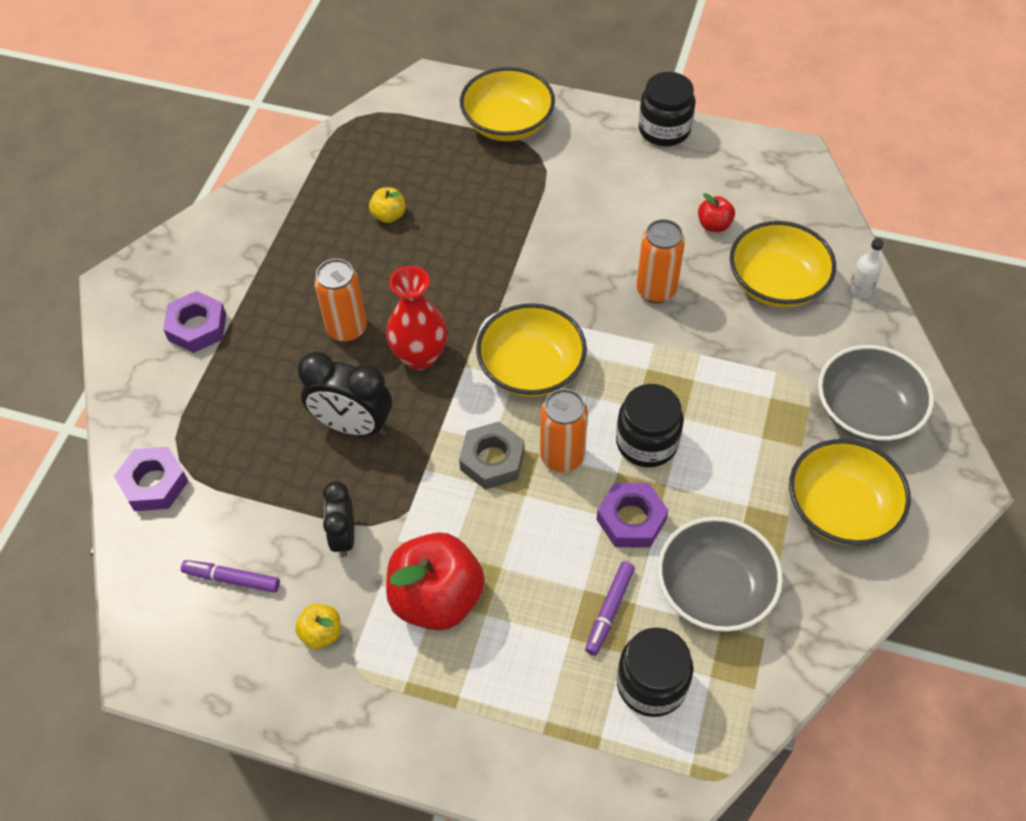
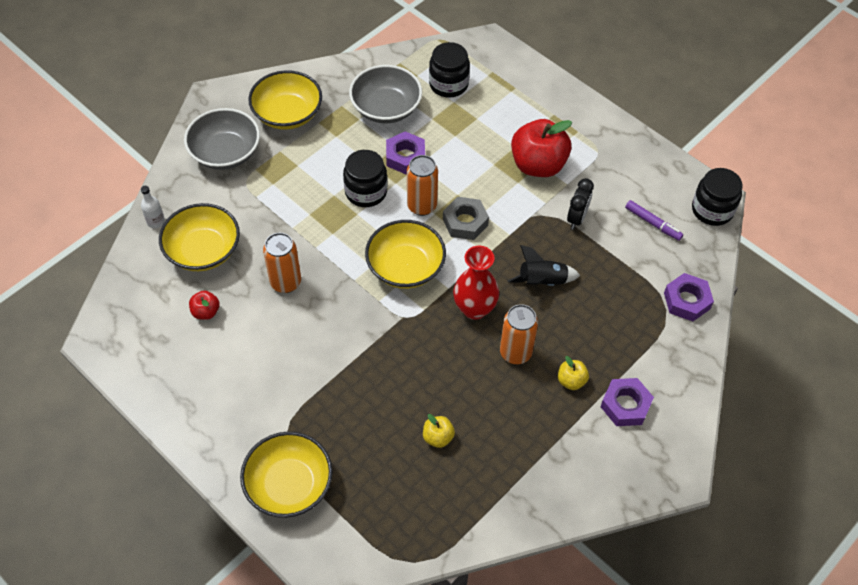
camera: 155 degrees left, 0 degrees up
(321, 633) = (610, 175): yellow apple -> yellow apple (571, 381)
(353, 426) = (542, 281): black clock -> black rocket
(609, 610) = (448, 121): purple marker -> none
(664, 129) = (170, 413): black jar -> black jar (712, 210)

